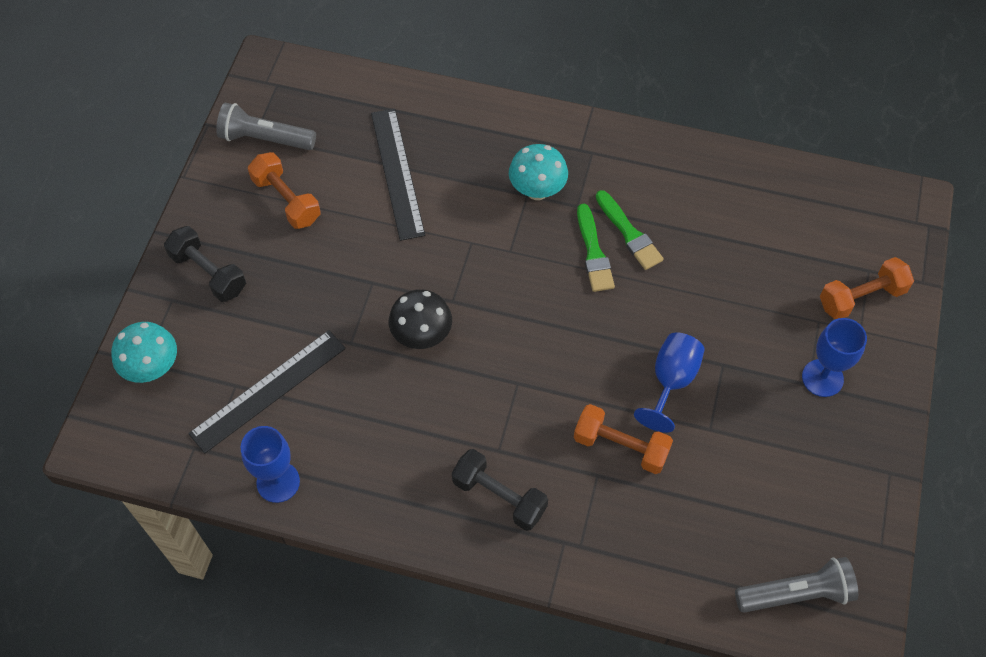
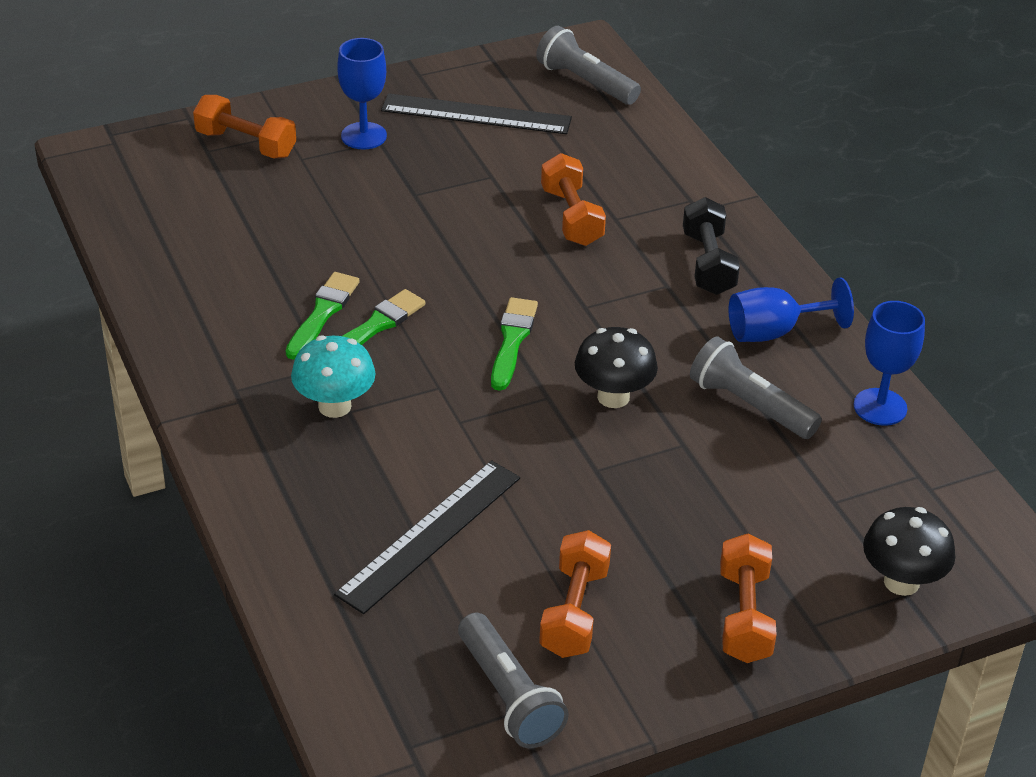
camera: 130 degrees left, 20 degrees down
(152, 368) = (901, 582): turquoise mushroom -> black mushroom
(208, 273) = (744, 616): black dumbbell -> orange dumbbell
(268, 390) = (807, 472): black ruler -> black ruler (476, 114)
(348, 406) = (749, 405): none -> grey flashlight
(519, 317) = (512, 340): none -> green brush
(671, 381) = (469, 216): blue goblet -> blue goblet (774, 332)

